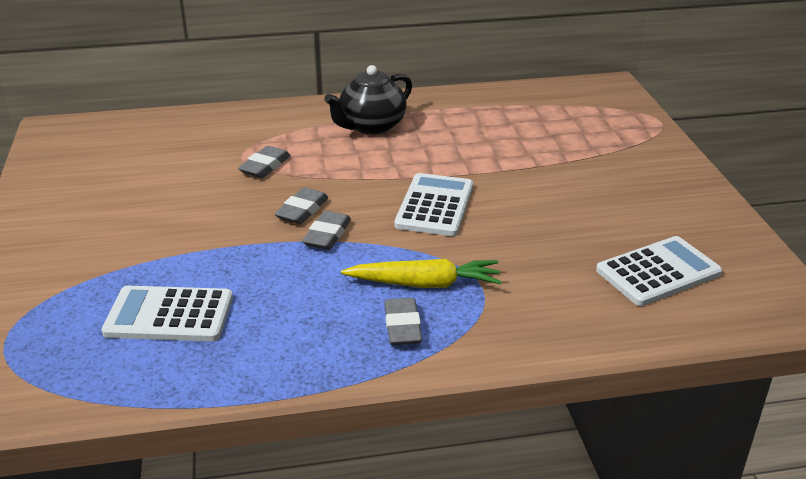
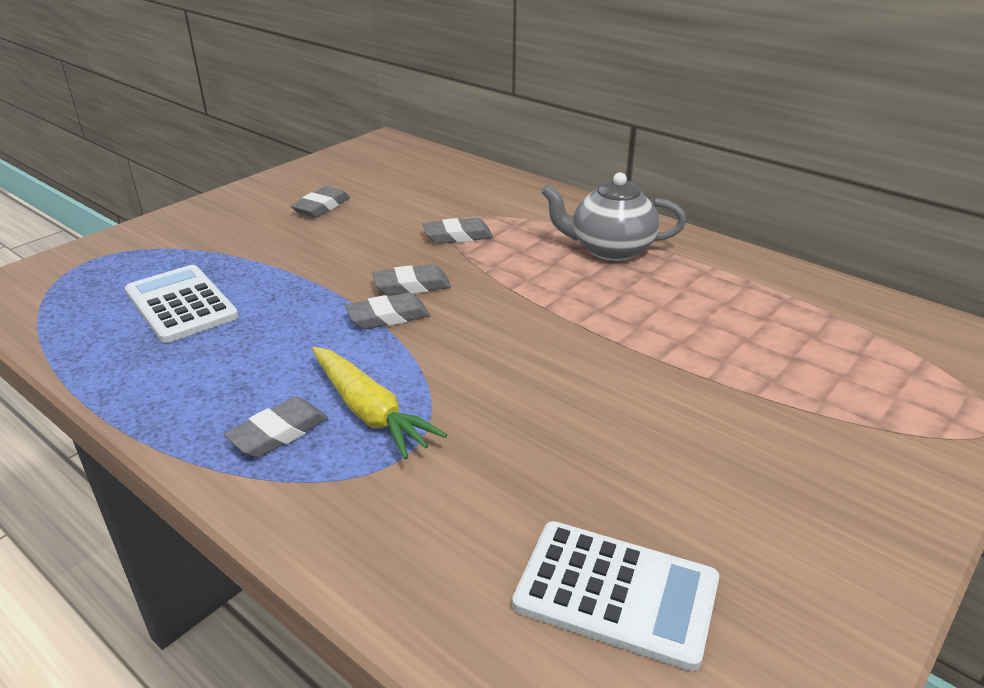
camera: 50 degrees right, 0 degrees up
(119, 199) = (321, 207): none -> grey eraser
(371, 126) = (610, 249): black teapot -> grey teapot
(435, 206) = (522, 350): white calculator -> none

